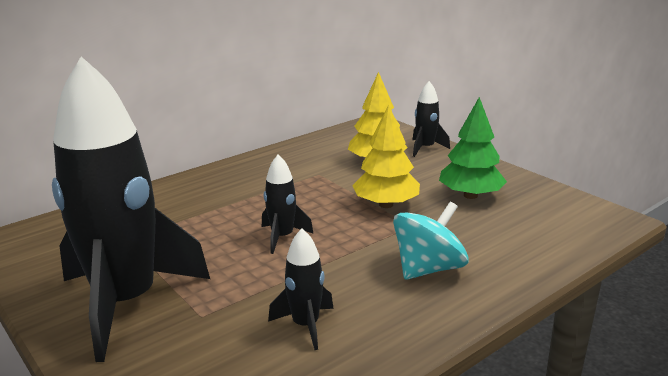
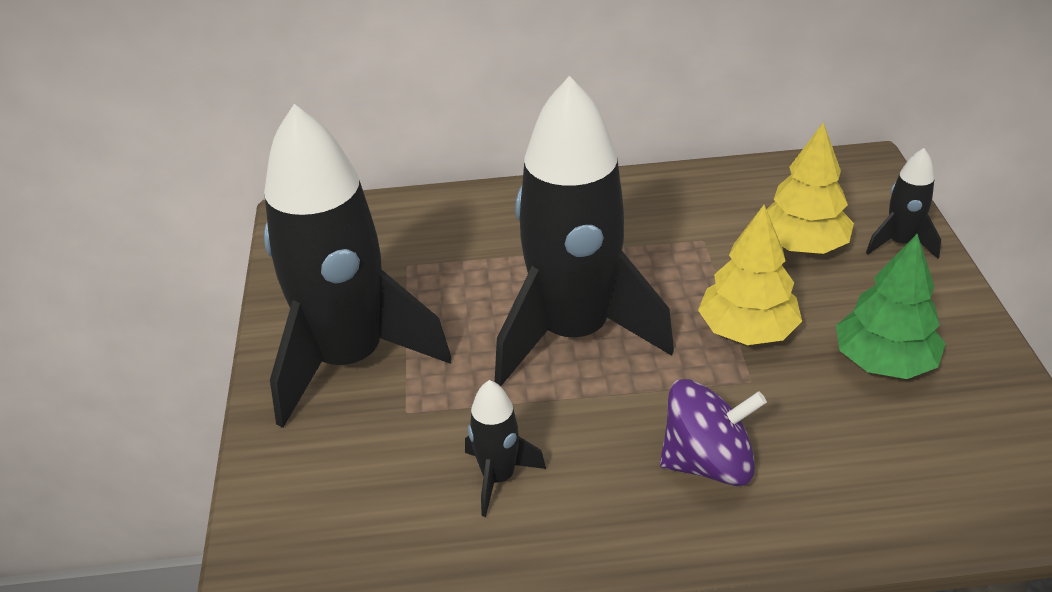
camera: 35 degrees right, 15 degrees up
(282, 237) = (573, 333): black rocket -> black rocket, size x2.36
(428, 269) = (708, 462): turquoise spinning top -> purple spinning top

